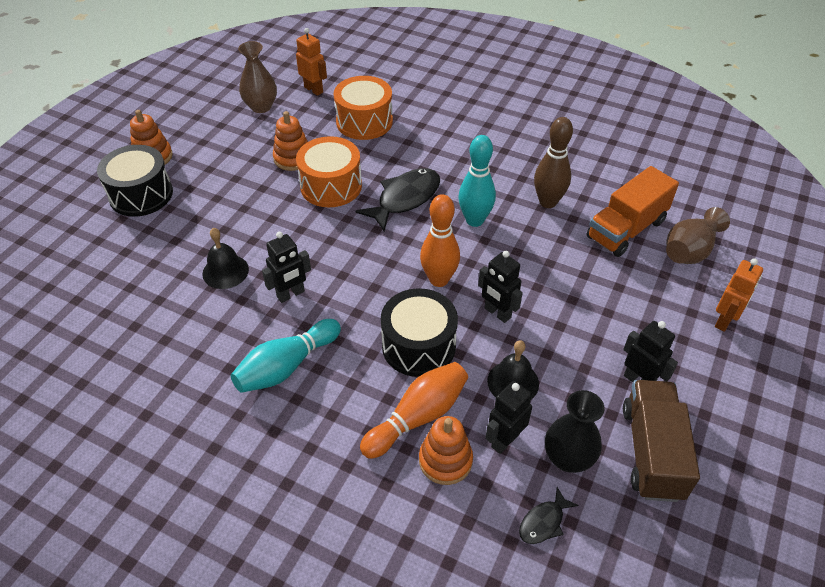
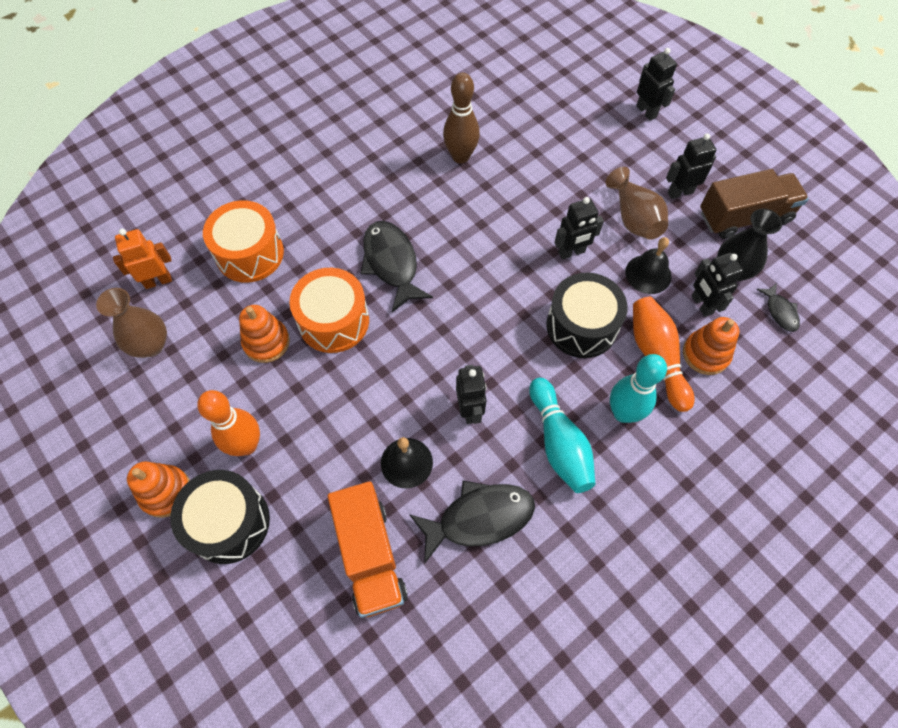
camera: 65 degrees left, 15 degrees up
(193, 333) = (479, 518): none -> black fish
(439, 279) = (512, 279): orange bowling pin -> orange bowling pin (246, 445)
(474, 220) = (453, 220): turquoise bowling pin -> turquoise bowling pin (623, 413)
(626, 229) = (523, 120): orange truck -> orange truck (370, 555)
(651, 452) = (744, 217): brown truck -> brown truck turned 135 degrees clockwise
(689, 251) = (568, 93): brown vase -> brown vase (634, 218)
(724, 321) = (646, 111): orange robot -> black robot

